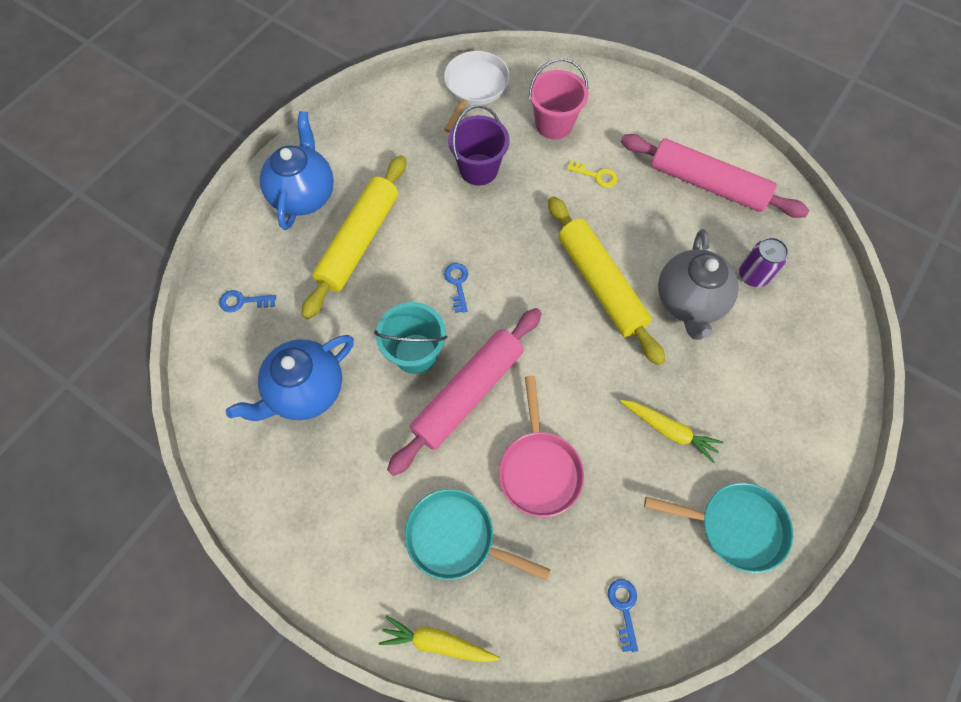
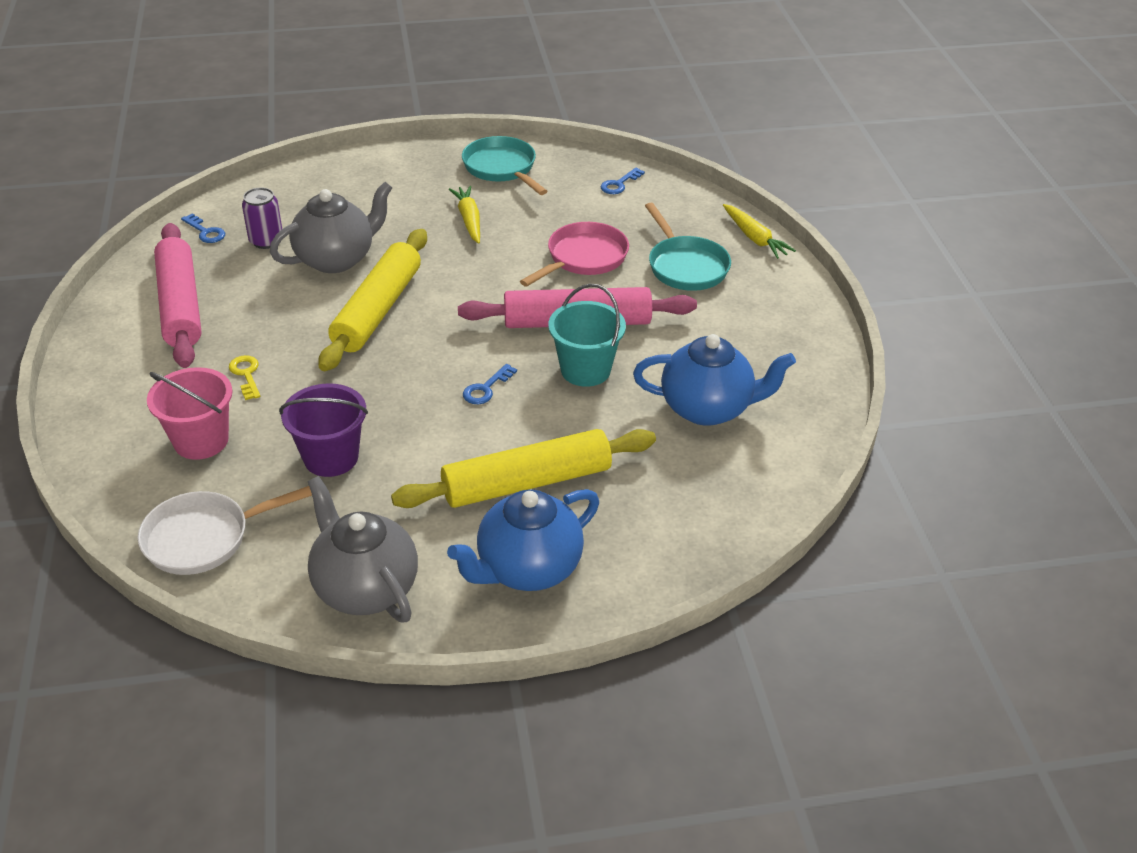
camera: 135 degrees left, 25 degrees down
(243, 301) = (698, 514): blue key -> blue key (205, 232)
(370, 125) = (365, 588): none -> grey teapot

